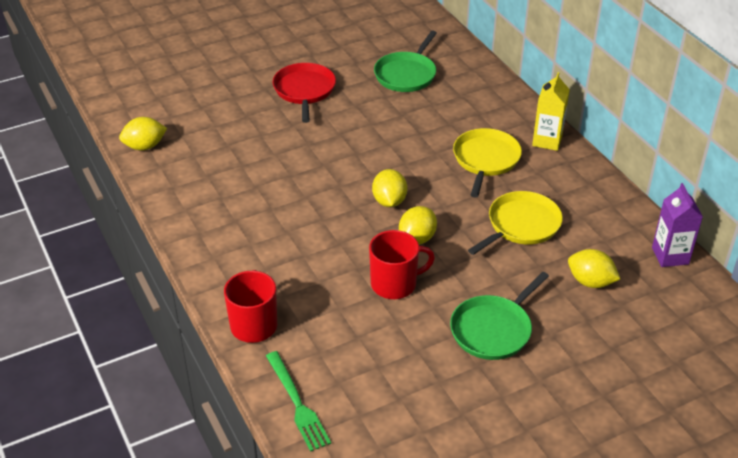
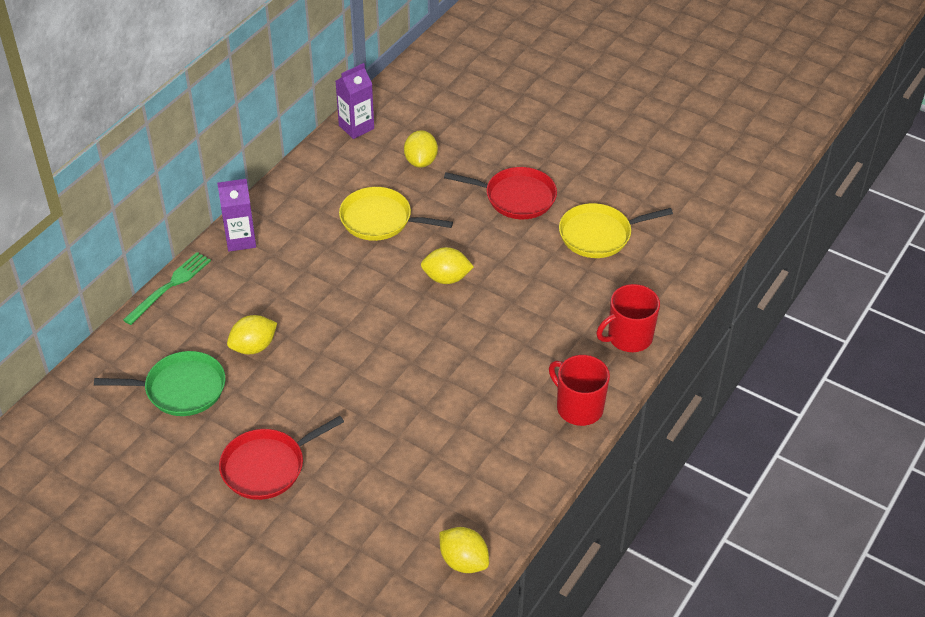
camera: 120 degrees left, 5 degrees up
(297, 403) = (679, 275): green fork -> green fork (170, 286)
(389, 201) = (409, 316): yellow lemon -> yellow lemon (253, 347)
(395, 284) = (512, 270): red mug -> red mug (578, 407)
(485, 160) = (300, 272): yellow pan -> yellow pan (599, 235)
(493, 329) = (516, 197): green pan -> red pan
(547, 141) = (240, 240): yellow carton -> purple carton

